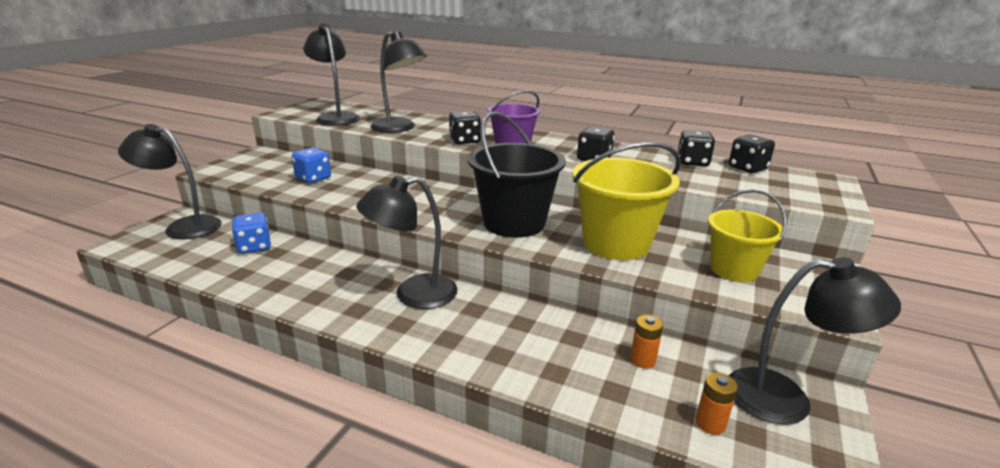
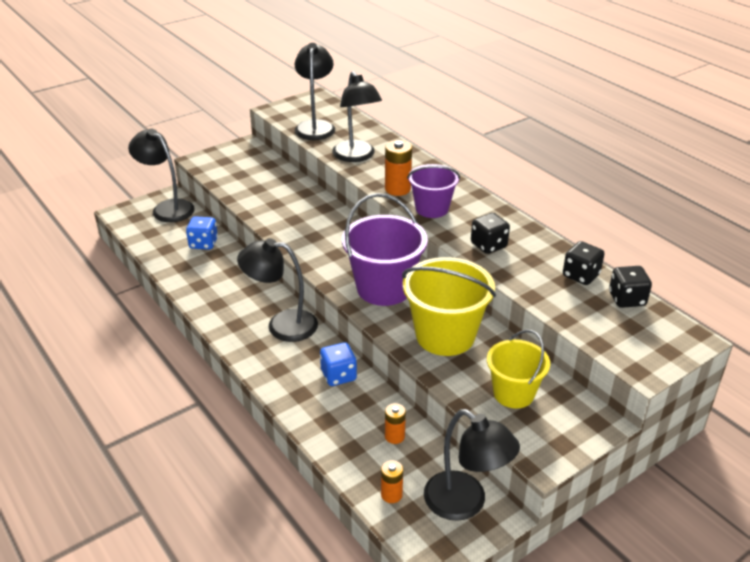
camera: 30 degrees right, 10 degrees up
(313, 178) = (268, 191): blue dice -> blue dice (338, 375)
(465, 141) = (397, 189): black dice -> orange battery
(514, 223) = (384, 288): black bucket -> purple bucket

